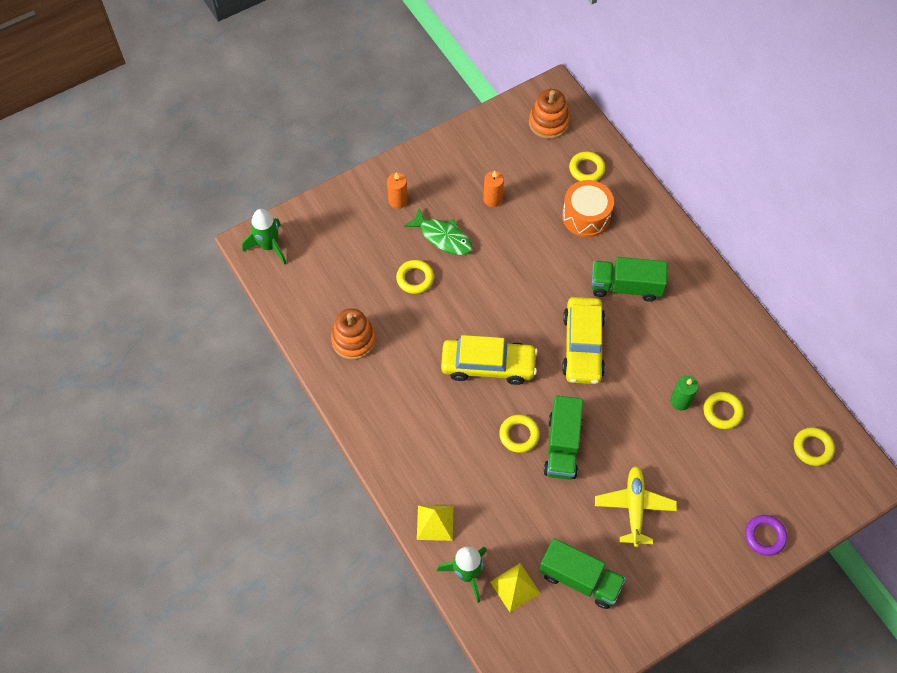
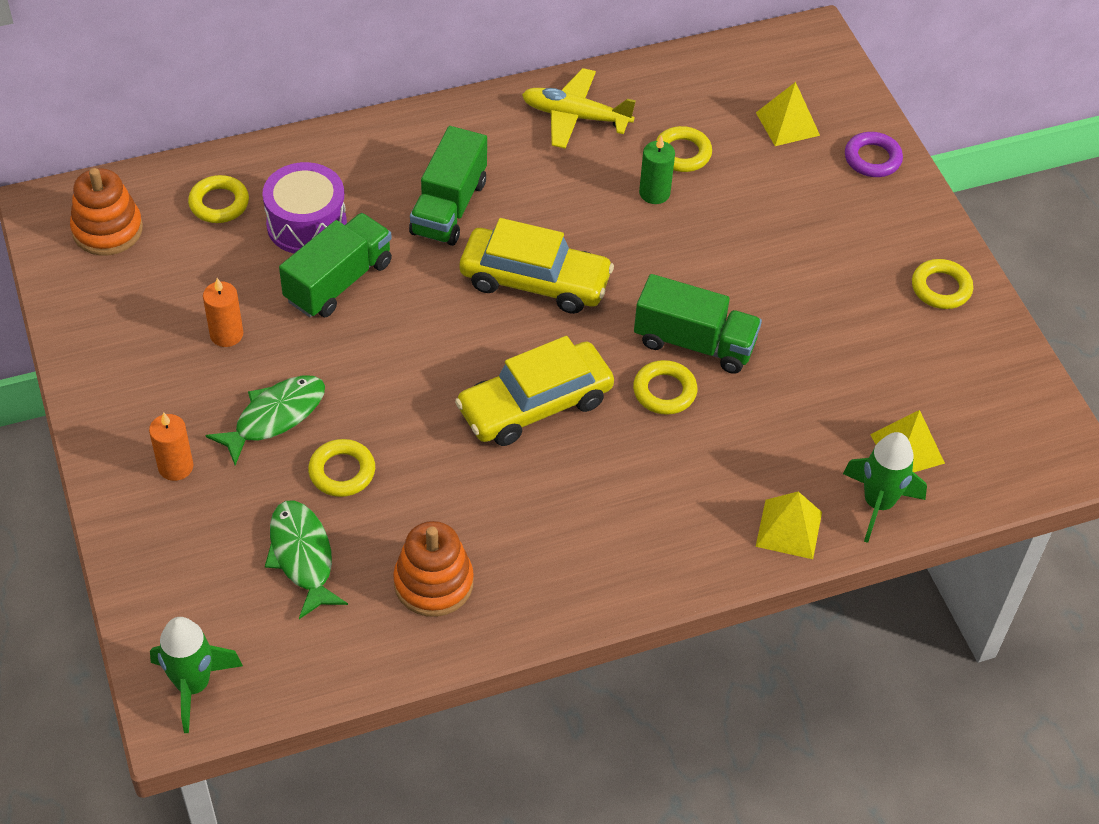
camera: 80 degrees left, 10 degrees down
(356, 274) = (302, 556): none -> green fish
(488, 365) = (535, 405): yellow car -> yellow car turned 135 degrees counterclockwise
(580, 579) = (905, 369): green truck -> green truck (338, 281)
(586, 216) = (306, 224): orange drum -> purple drum
(634, 507) = (807, 283): yellow plane -> yellow plane (575, 116)
(776, 475) = (787, 124): none -> yellow pyramid
(812, 448) = (756, 79): yellow ring -> yellow ring (941, 288)

